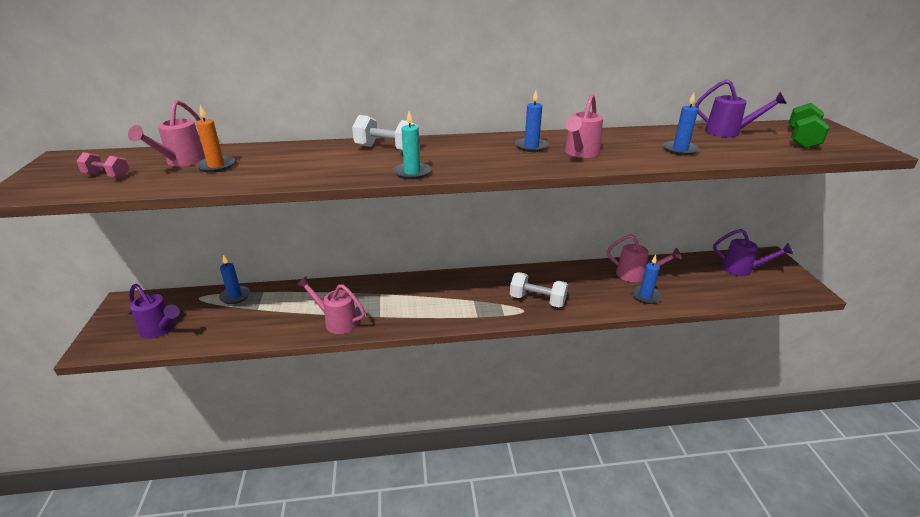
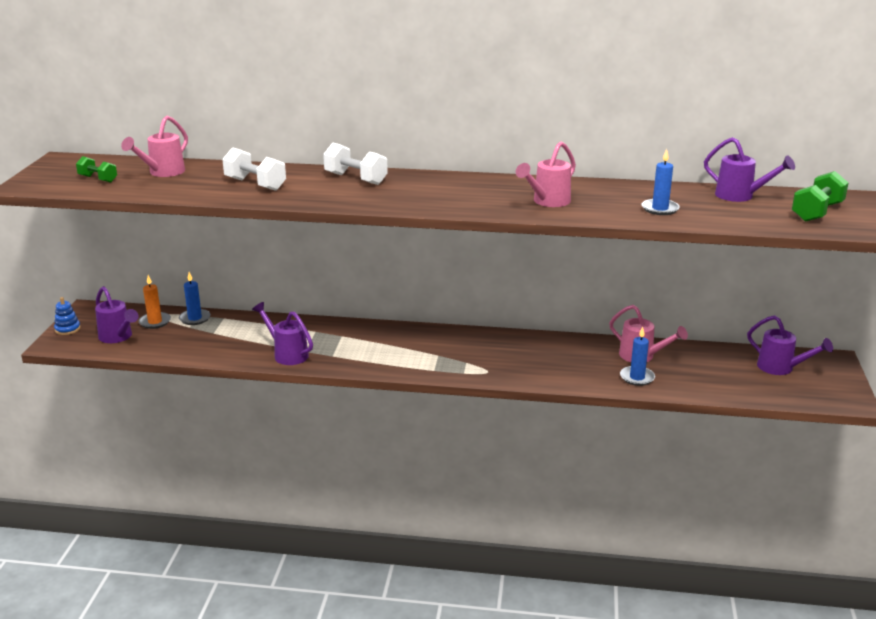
camera: 15 degrees right, 5 degrees down
(103, 328) = (67, 329): none -> blue stacking toy
(107, 176) = (98, 179): pink dumbbell -> green dumbbell
(216, 166) = (192, 179): orange candle -> orange candle (155, 322)
(337, 321) = (287, 354): pink watering can -> purple watering can
(412, 172) = (365, 203): turquoise candle -> none
(531, 146) = (503, 190): blue candle -> none
(537, 300) = (508, 364): white dumbbell -> white dumbbell (255, 184)

